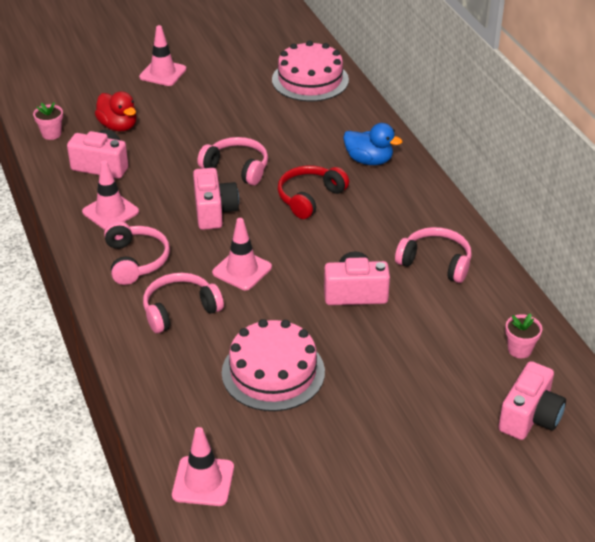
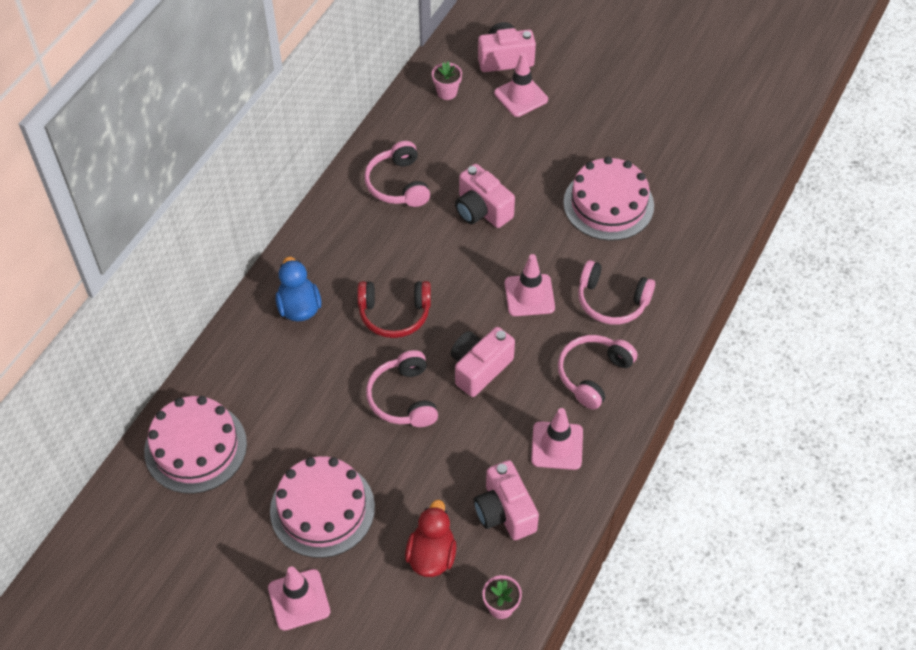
camera: 130 degrees left, 15 degrees up
(203, 481) = (731, 176): pink traffic cone -> pink traffic cone (521, 96)
(205, 103) = (322, 509): none -> pink cake

